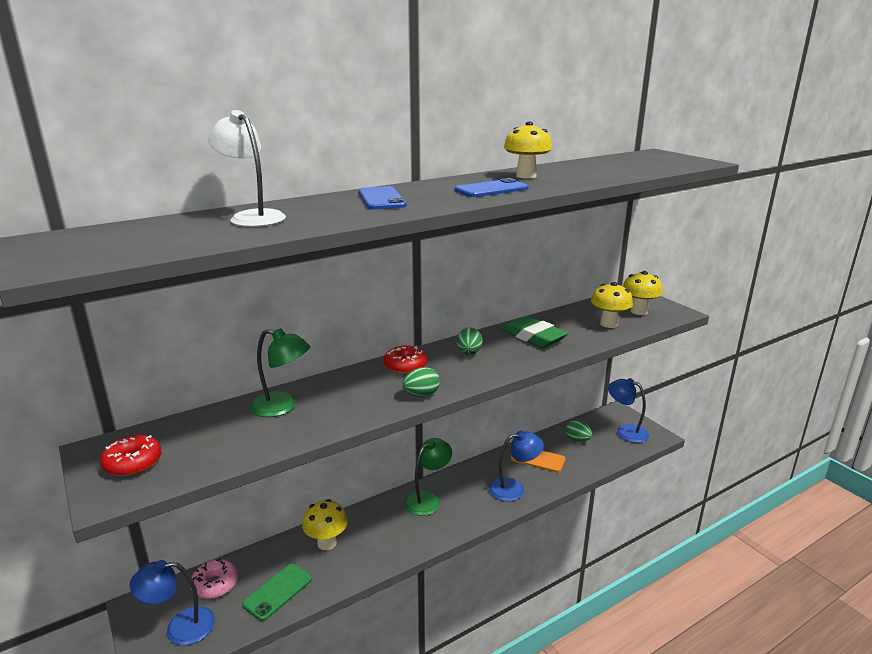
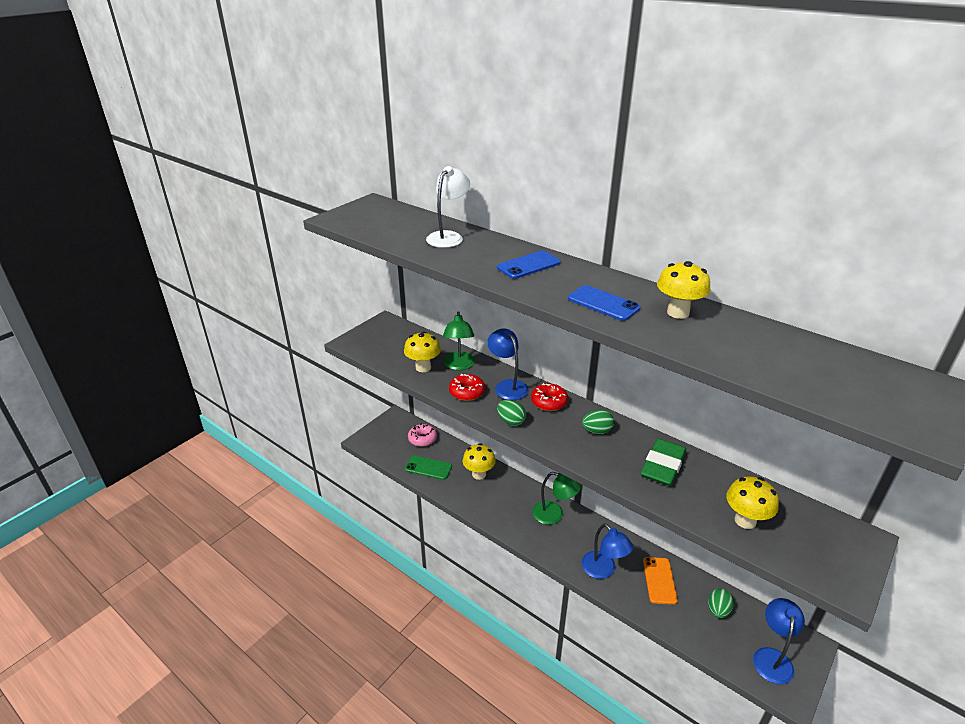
camera: 70 degrees right, 10 degrees up
(133, 463) = (379, 337): red donut -> red donut (467, 392)
(180, 627) = (388, 439): blue lamp -> blue lamp (507, 386)
(639, 311) = (808, 545): yellow mushroom -> yellow mushroom (423, 367)

